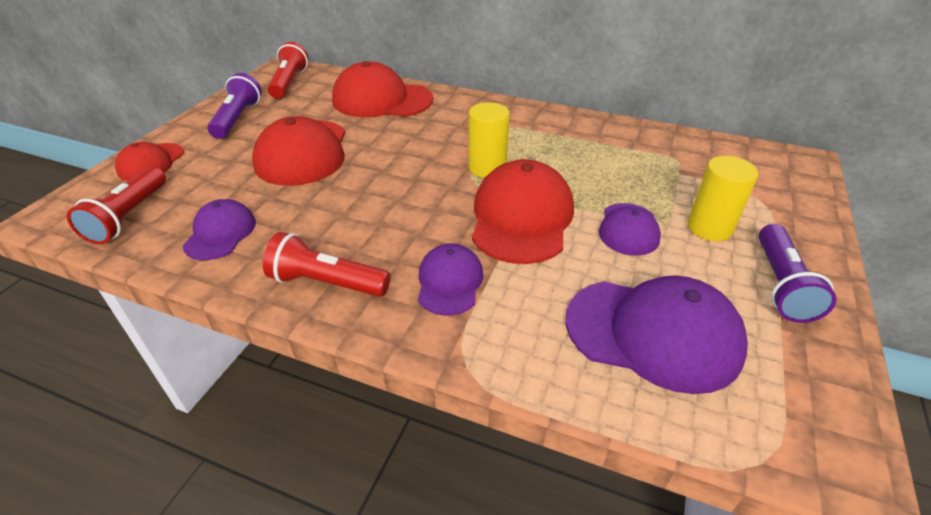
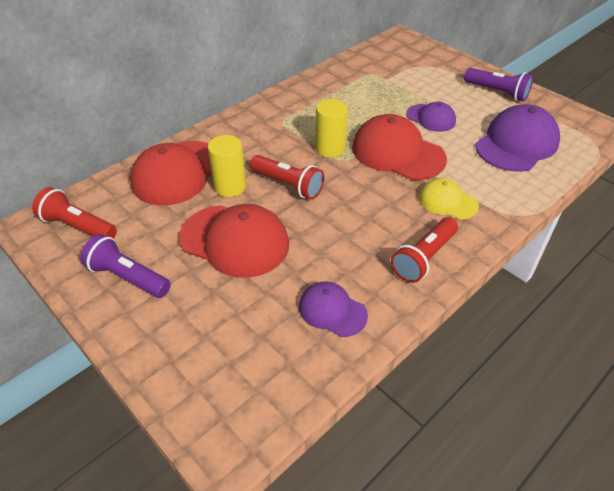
camera: 65 degrees left, 5 degrees up
(129, 217) = (268, 377): red flashlight -> red flashlight (288, 185)
(151, 162) = (170, 356): red cap -> none
(449, 282) = (447, 202): purple cap -> yellow cap
(709, 228) = (443, 92): yellow cylinder -> yellow cylinder (230, 186)

